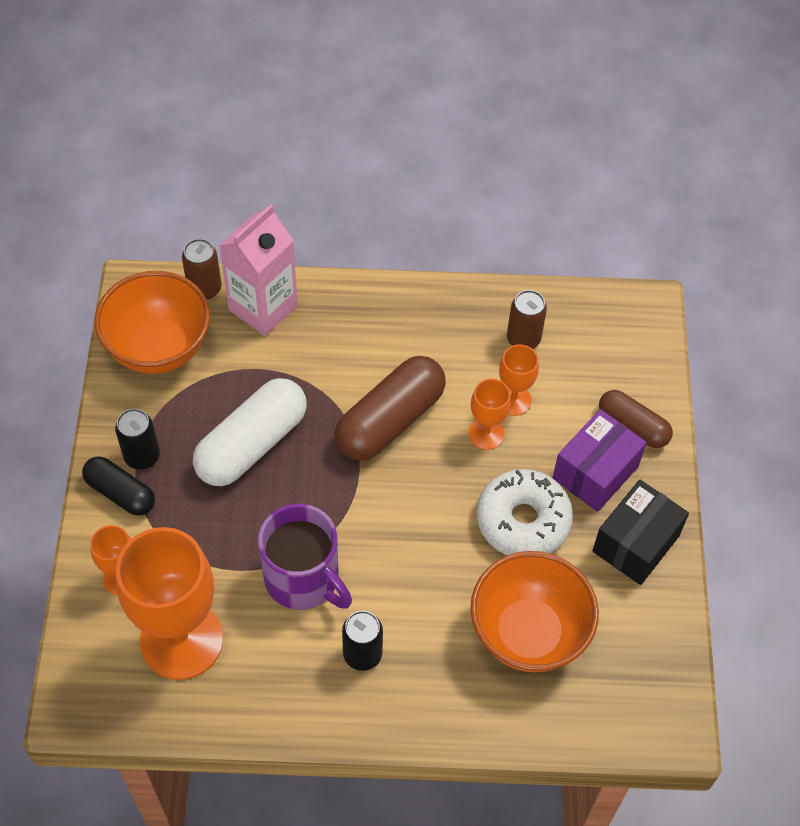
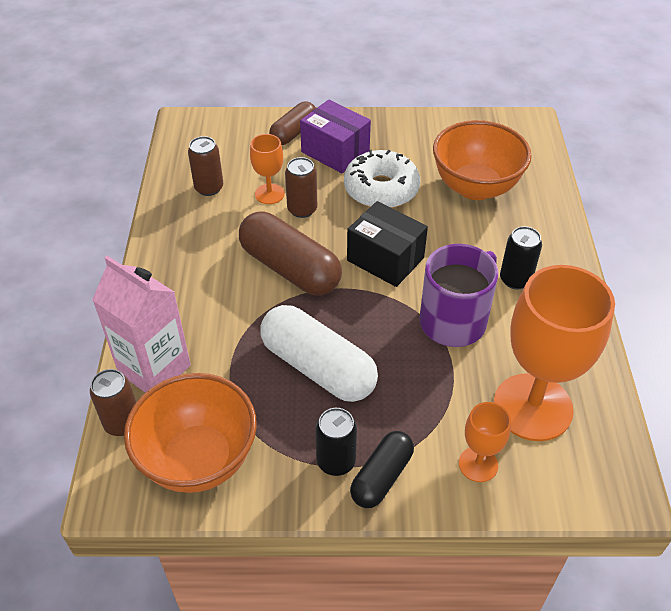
camera: 90 degrees left, 10 degrees down
(486, 433) = (302, 209): orange goblet -> brown can
(636, 543) = (393, 134): black box -> black box (385, 259)

